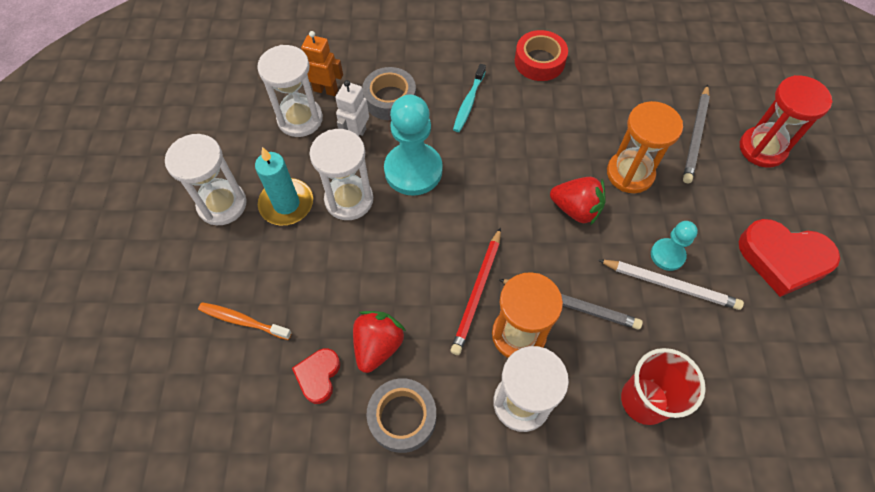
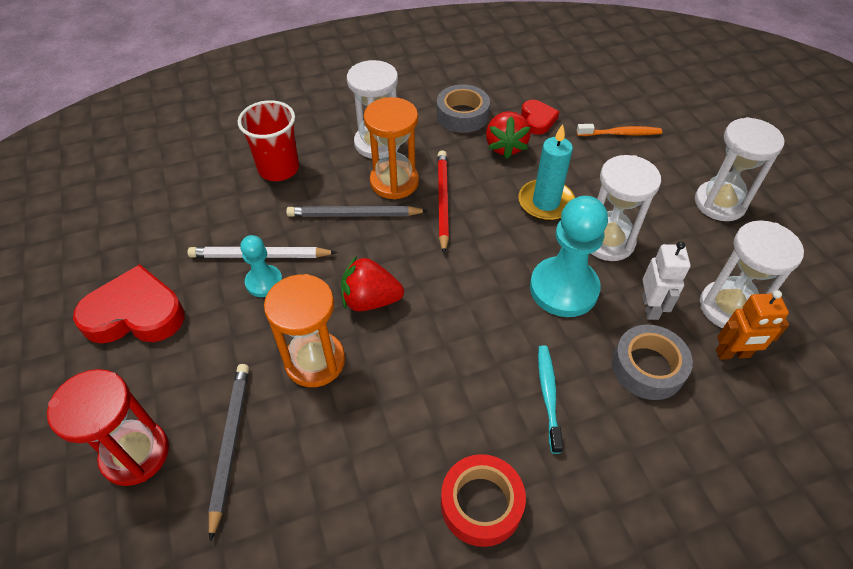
camera: 160 degrees right, 10 degrees down
(286, 204) = (663, 220): turquoise candle -> turquoise candle (545, 202)

